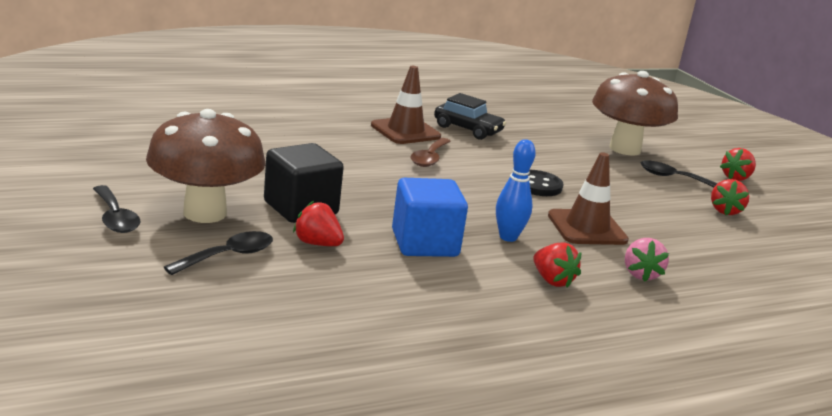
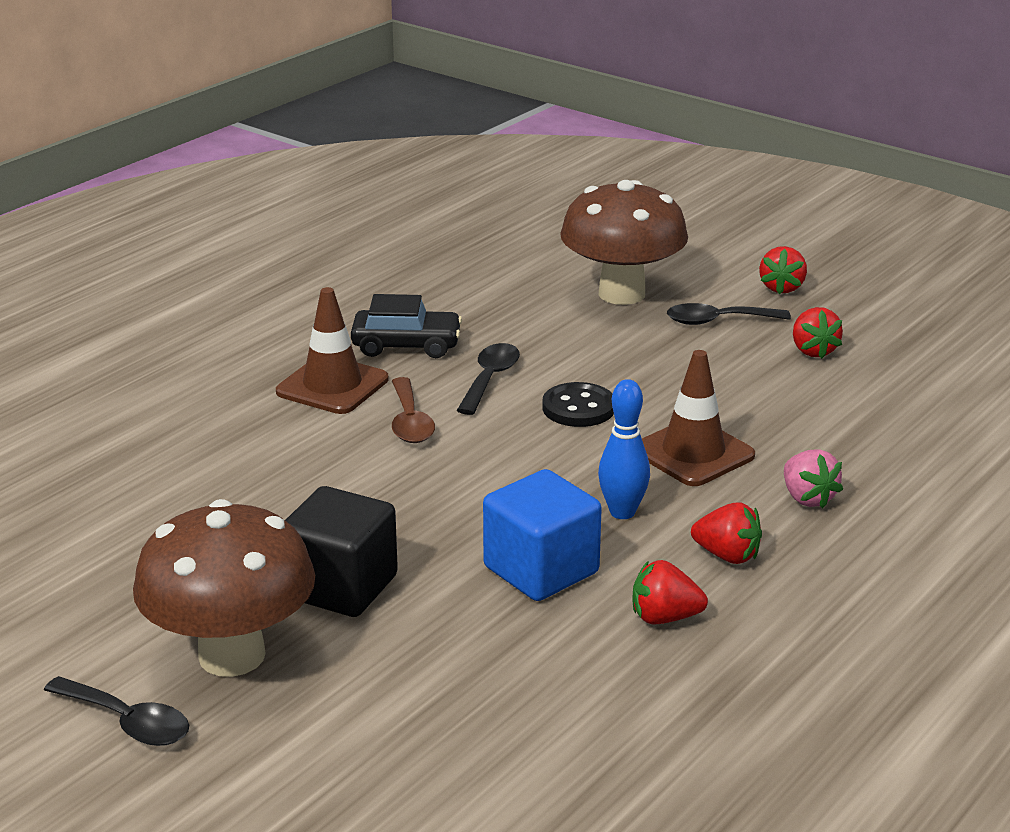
camera: 25 degrees left, 5 degrees up
(228, 256) = (337, 708): black spoon -> black spoon (490, 379)
(317, 244) = (420, 634): red strawberry -> red strawberry (664, 618)

